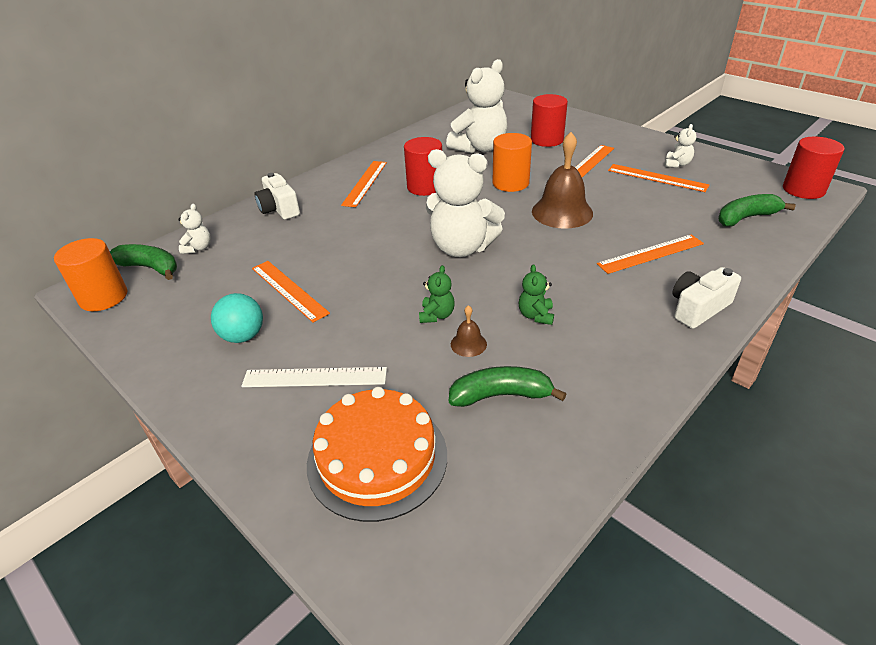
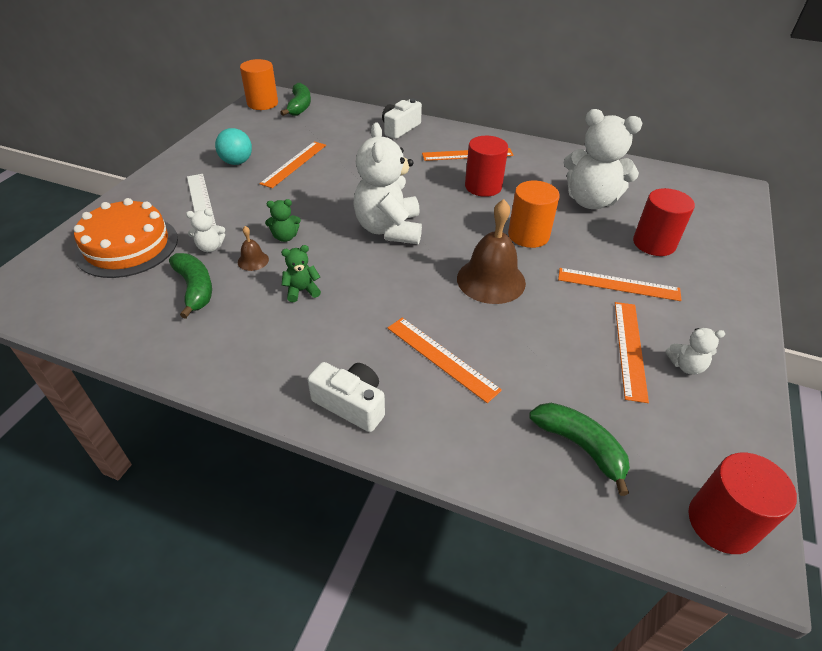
camera: 65 degrees right, 5 degrees up
(198, 248) = (330, 115): white teddy bear -> white teddy bear (210, 247)

